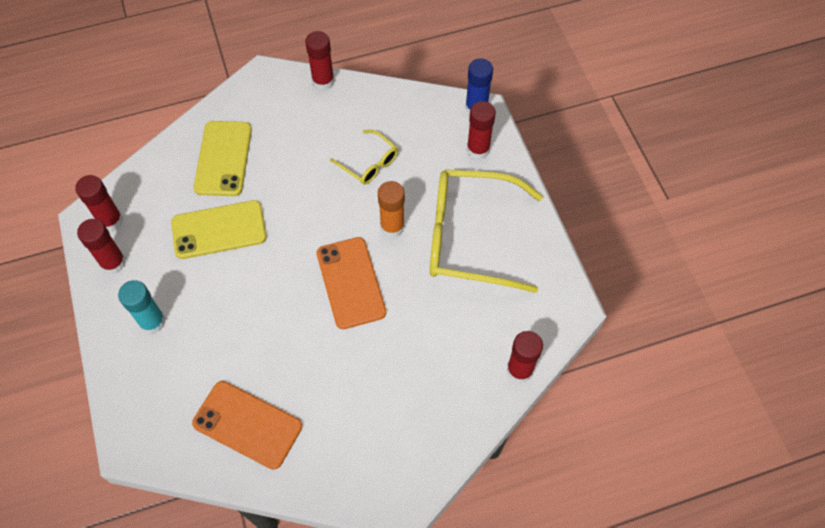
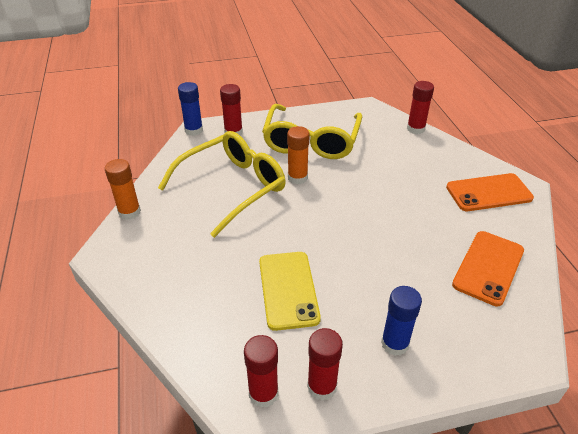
camera: 85 degrees left, 20 degrees down
(152, 322) = (395, 343): turquoise glue stick -> blue glue stick
(223, 158) = (200, 287): yellow phone -> none
(323, 81) = (129, 212): red glue stick -> orange glue stick
(351, 283) = (349, 202): orange phone -> orange phone (488, 193)
(369, 163) = (232, 187): yellow glasses -> yellow glasses, size x2.10

